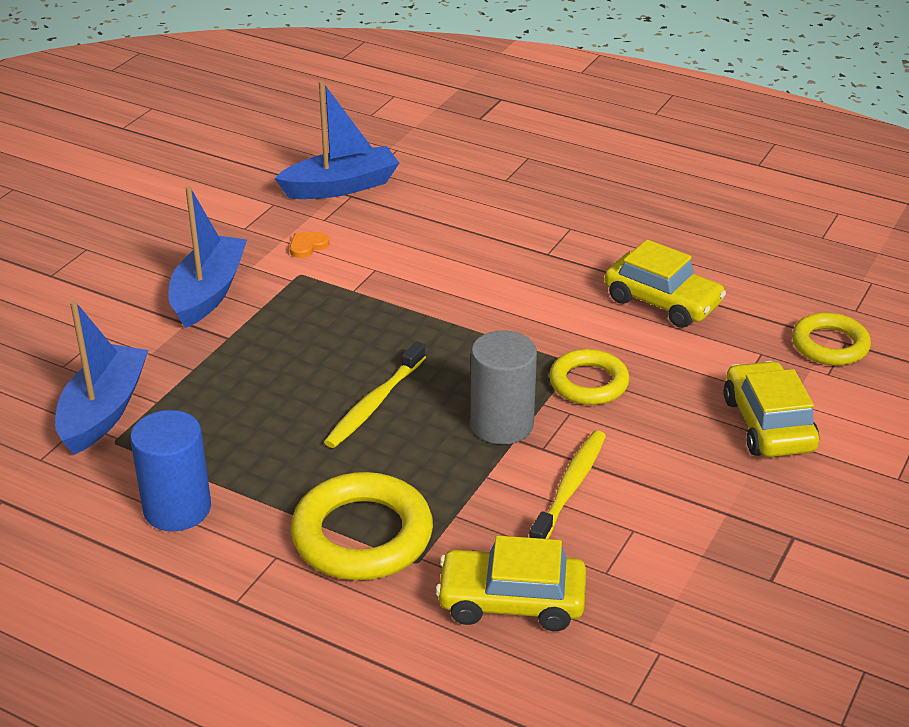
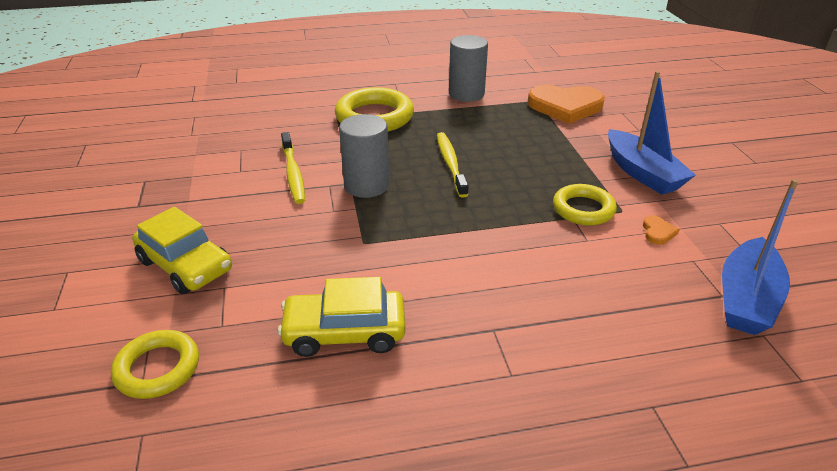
camera: 140 degrees right, 0 degrees up
(103, 411) = (565, 106): blue boat -> orange heart
(177, 509) = (466, 94): blue cylinder -> grey cylinder
(511, 601) = (278, 124): yellow car -> none
(588, 383) = (339, 233): yellow ring -> yellow ring (583, 209)

